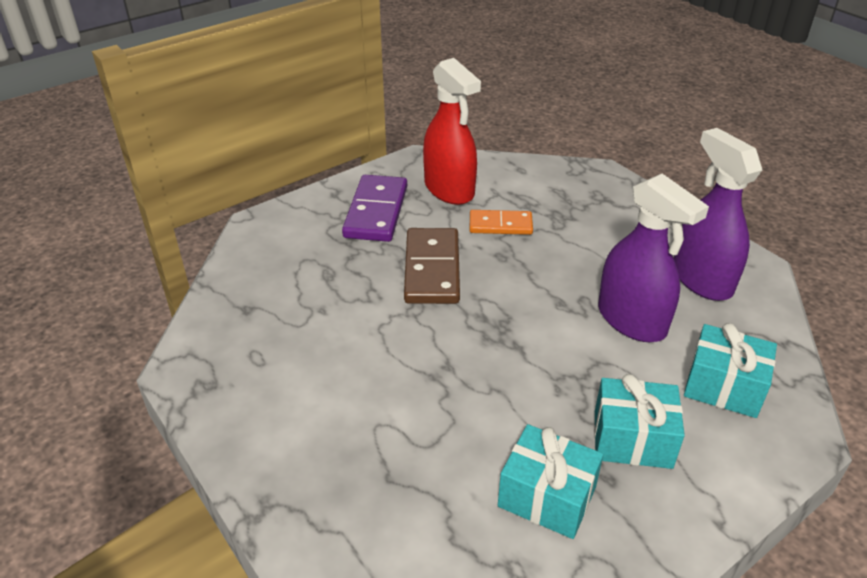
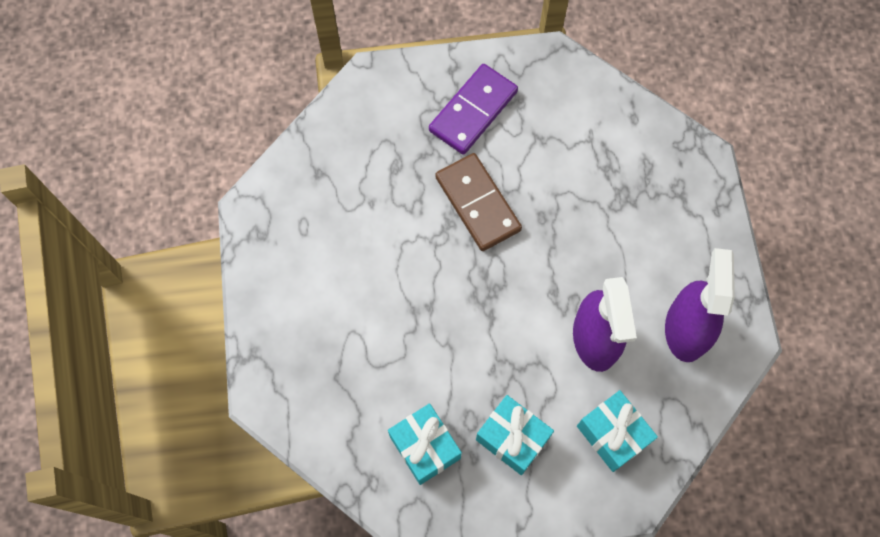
camera: 30 degrees right, 30 degrees up
(432, 269) = (478, 203): brown domino -> brown domino turned 60 degrees counterclockwise
(449, 189) = (552, 113): red spray bottle -> none
(500, 225) = (566, 181): orange domino -> none

